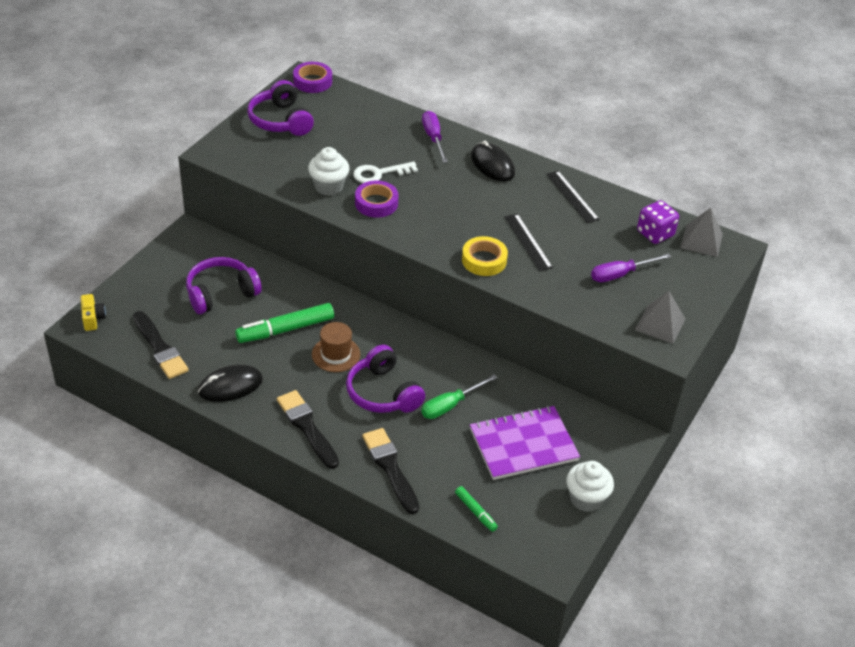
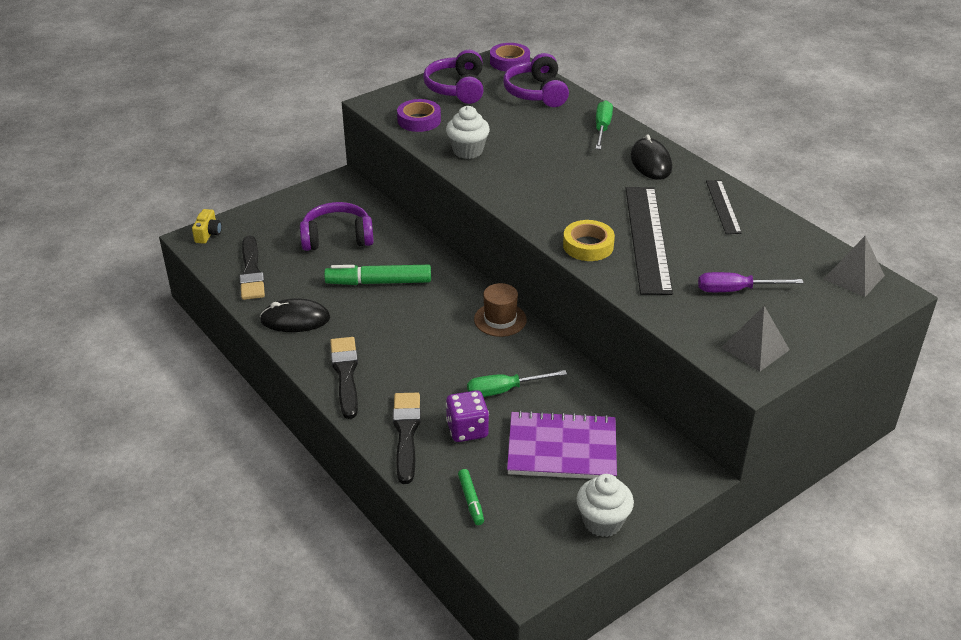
camera: 25 degrees right, 5 degrees down
(336, 354) = (414, 315): brown hat -> brown hat (500, 319)
(376, 203) = (506, 173): purple tape -> purple tape (419, 120)
(379, 174) = (526, 149): white key -> none
(383, 393) = (441, 361): purple headphones -> purple headphones (536, 93)
(433, 138) = (602, 128): purple screwdriver -> green screwdriver
(528, 242) = (647, 238): black ruler -> black ruler, size x1.85
(655, 234) = (800, 259): purple dice -> purple dice (467, 430)

